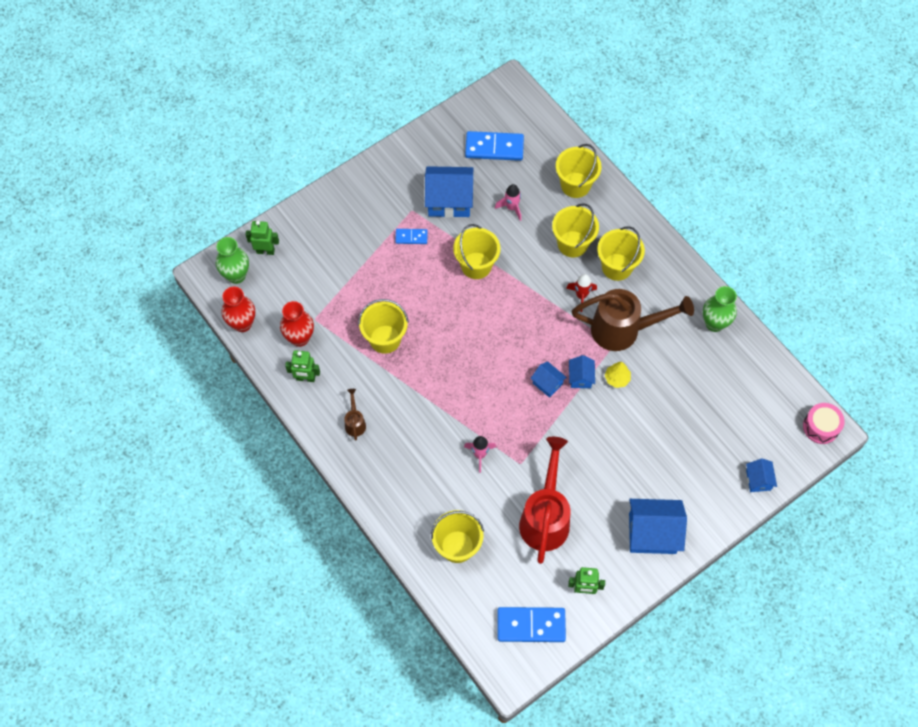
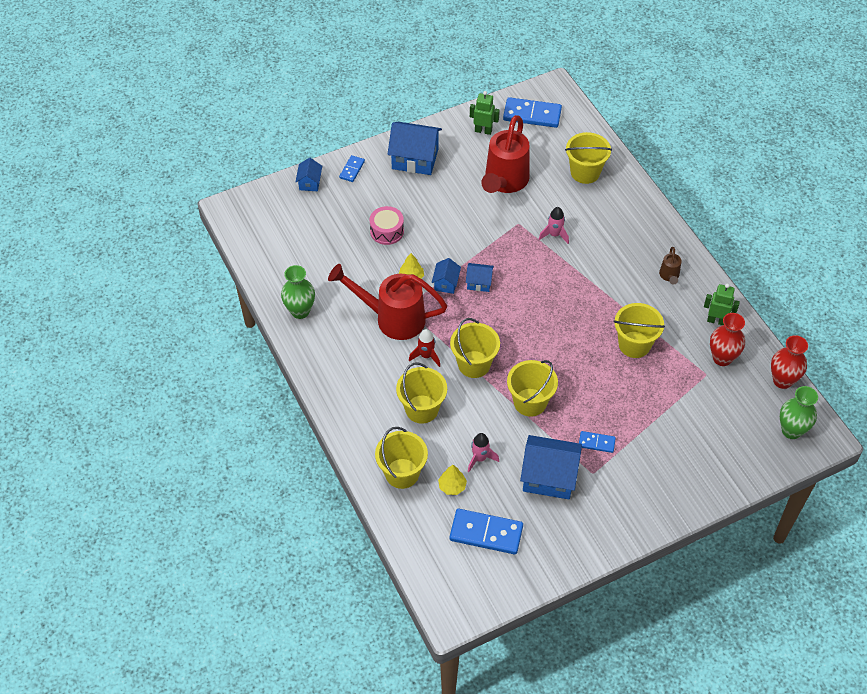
camera: 170 degrees left, 10 degrees down
(265, 251) = (760, 452): green robot -> none
(530, 181) = (452, 486): none -> yellow tree
(547, 383) = (479, 282): blue house -> blue house turned 45 degrees counterclockwise
(617, 267) = (381, 379): yellow bucket -> yellow bucket (474, 364)
(624, 330) = (392, 318): brown watering can -> red watering can
(718, 506) = (352, 170): none -> blue domino
(821, 427) = (237, 213): pink drum -> pink drum (387, 231)

